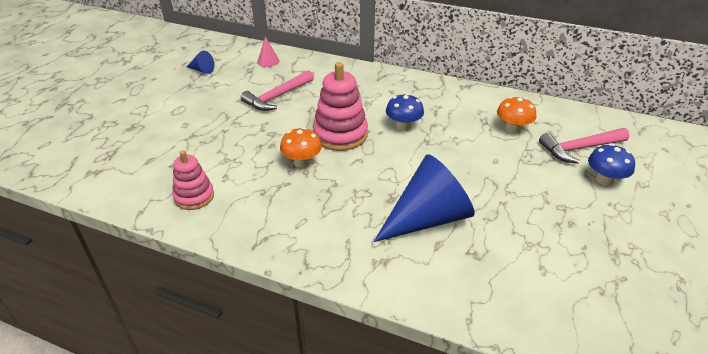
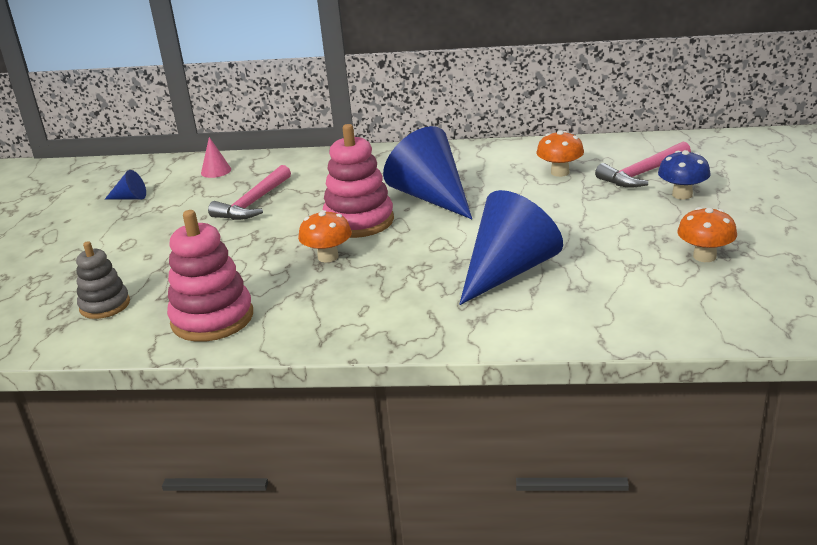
camera: 15 degrees left, 10 degrees down
(134, 161) = (105, 305): none -> grey stacking toy
(194, 197) = (212, 319): pink stacking toy -> pink stacking toy, size x1.60
(403, 126) = (431, 197): blue mushroom -> blue cone
(597, 254) = (704, 256): none -> orange mushroom

